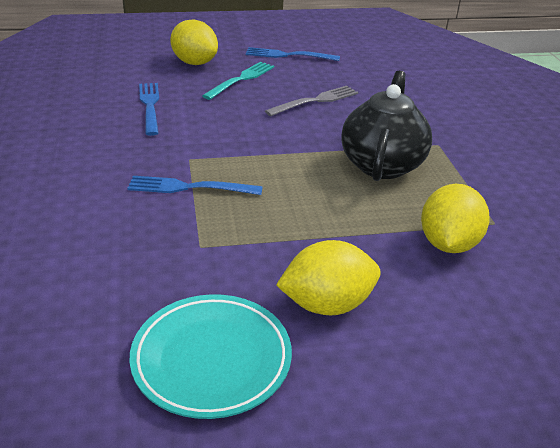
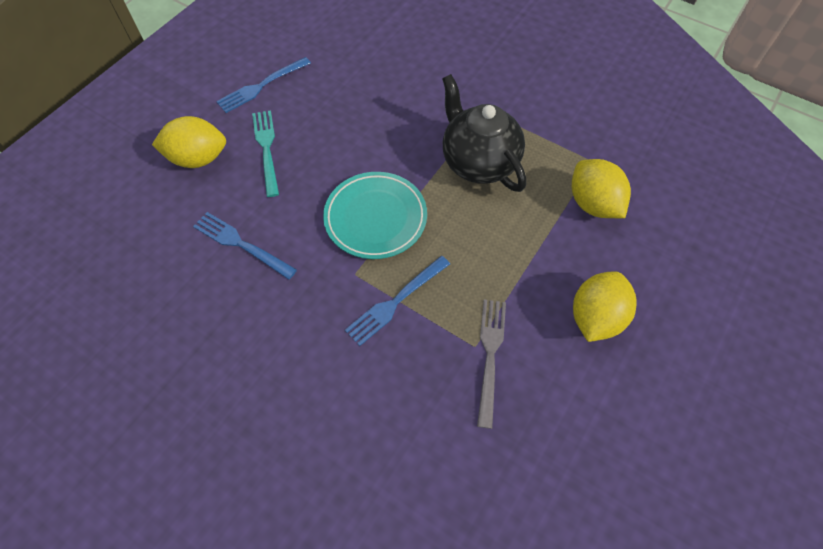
camera: 45 degrees left, 25 degrees up
(211, 359) = (595, 420): turquoise plate -> turquoise plate (375, 218)
(316, 101) = (354, 128): grey fork -> grey fork (490, 355)

